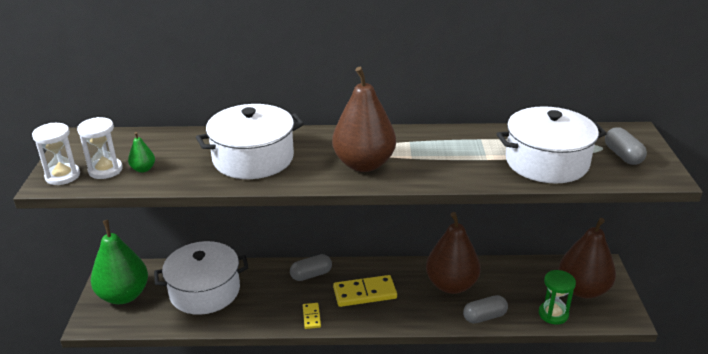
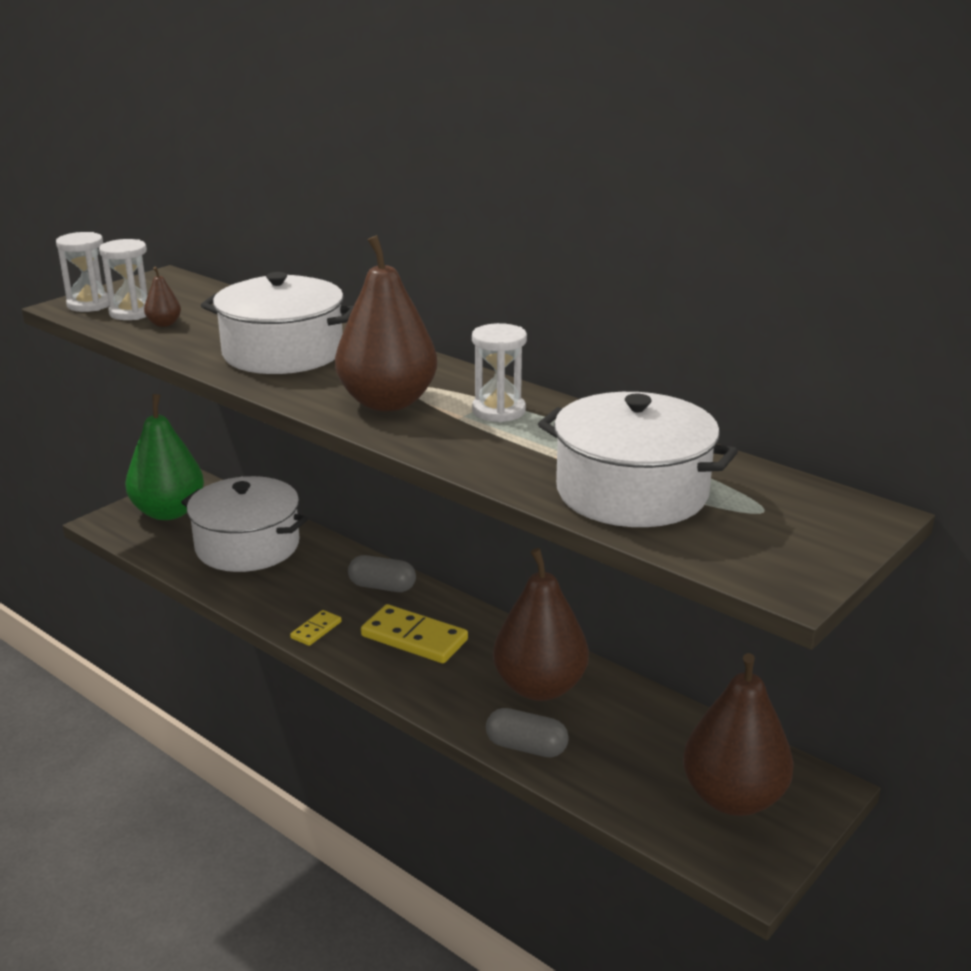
camera: 40 degrees right, 5 degrees down
(143, 169) = (164, 324): green pear -> brown pear
(422, 146) = (498, 411): none -> white hourglass
(553, 314) = (633, 800): green hourglass -> none
(623, 155) = (774, 532): grey capsule -> none

